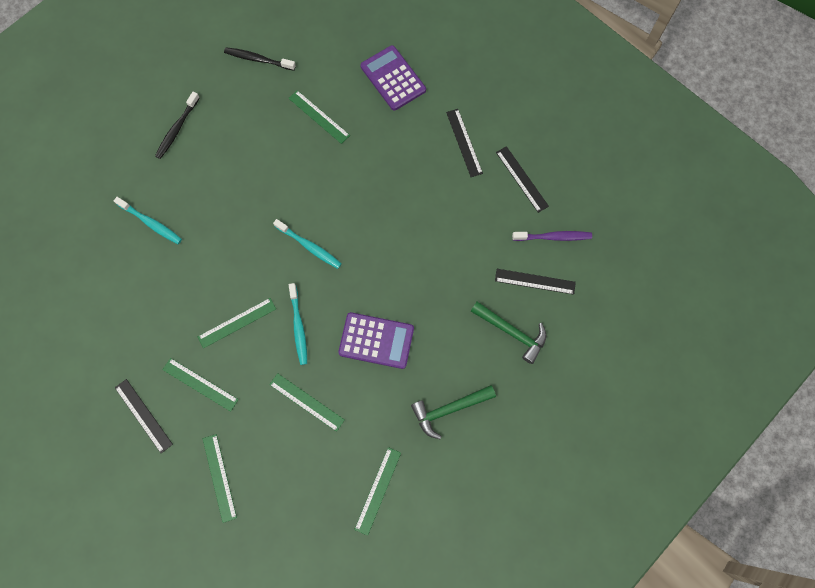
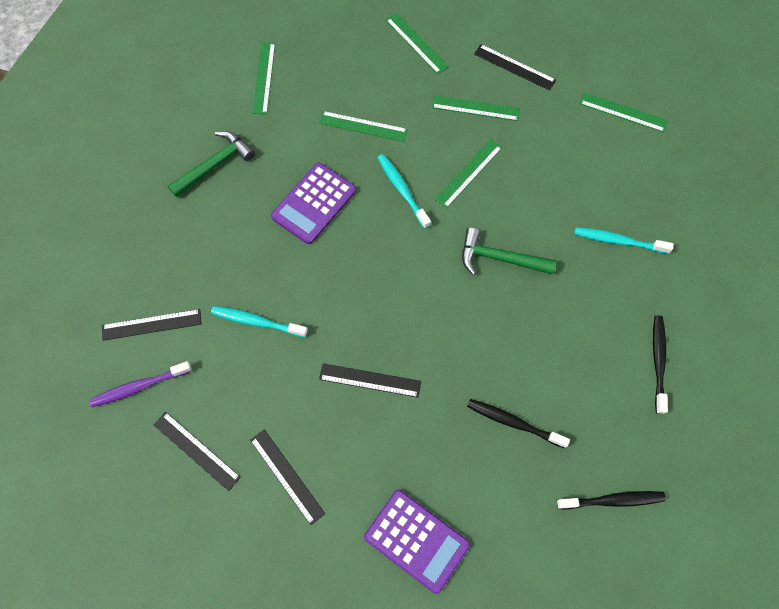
camera: 160 degrees right, 5 degrees down
(297, 124) = (513, 422): none -> black toothbrush
(309, 246) = (428, 276): turquoise toothbrush -> turquoise toothbrush (257, 321)
(319, 117) = (491, 444): green ruler -> green ruler (623, 112)
(376, 340) = (314, 203): purple calculator -> purple calculator turned 45 degrees counterclockwise
(384, 185) = (370, 380): none -> black ruler
(511, 332) = (166, 260): green hammer -> green hammer (500, 258)

